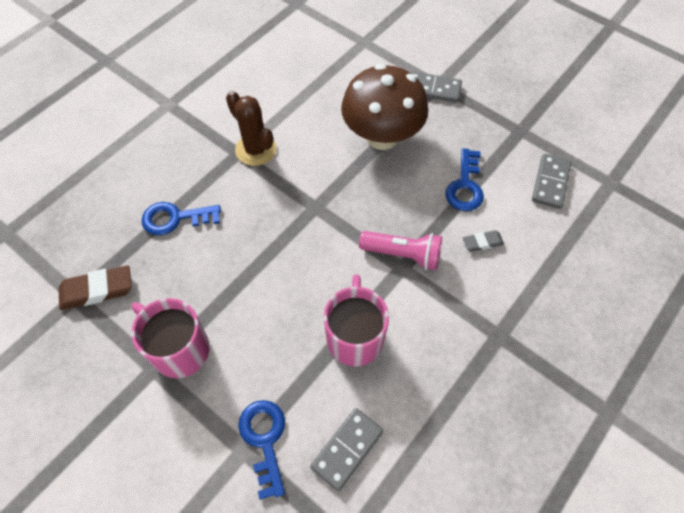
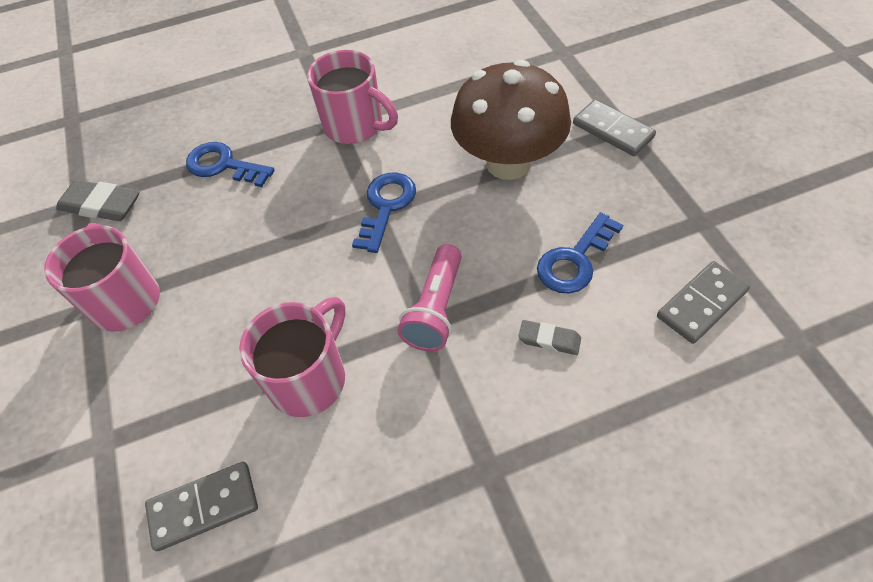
camera: 35 degrees right, 5 degrees down
(97, 290) = (101, 205): brown eraser -> grey eraser
(255, 150) = (355, 126): brown cactus -> pink mug
(264, 440) = (129, 443): blue key -> blue key (386, 206)
(403, 254) = (436, 309): pink flashlight -> pink flashlight turned 60 degrees clockwise

